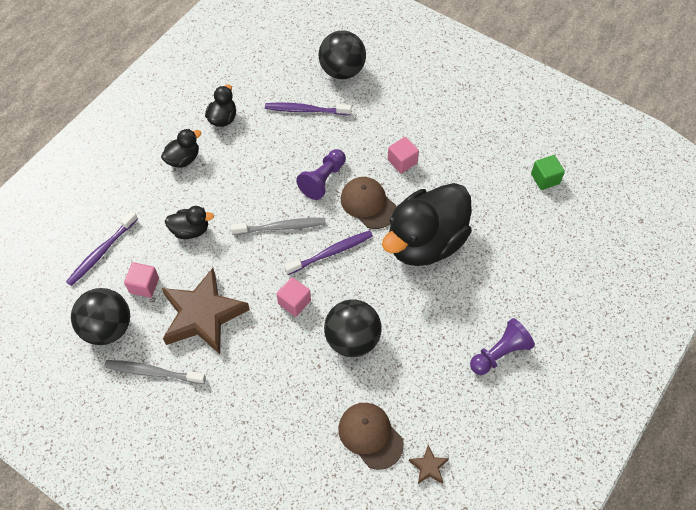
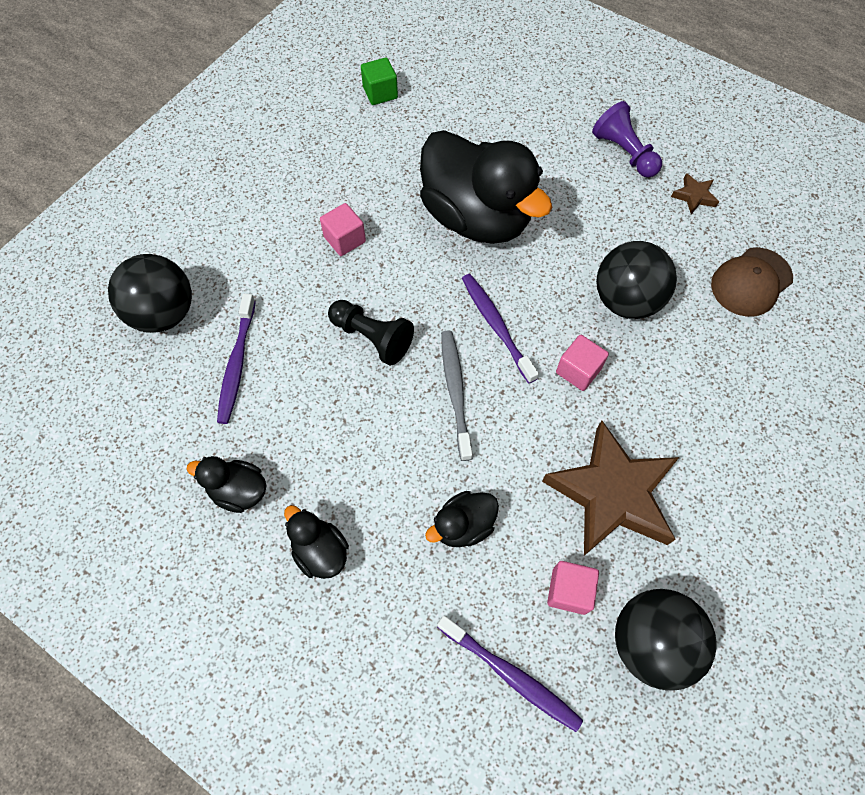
camera: 90 degrees left, 5 degrees up
(153, 372) = (714, 559): grey toothbrush -> none
(190, 230) = (463, 525): black duck -> black duck turned 120 degrees counterclockwise
(323, 180) = (372, 337): purple pawn -> black pawn
(368, 204) = (415, 281): brown cap -> none
(428, 467) = (775, 225): brown star -> brown star (694, 196)

